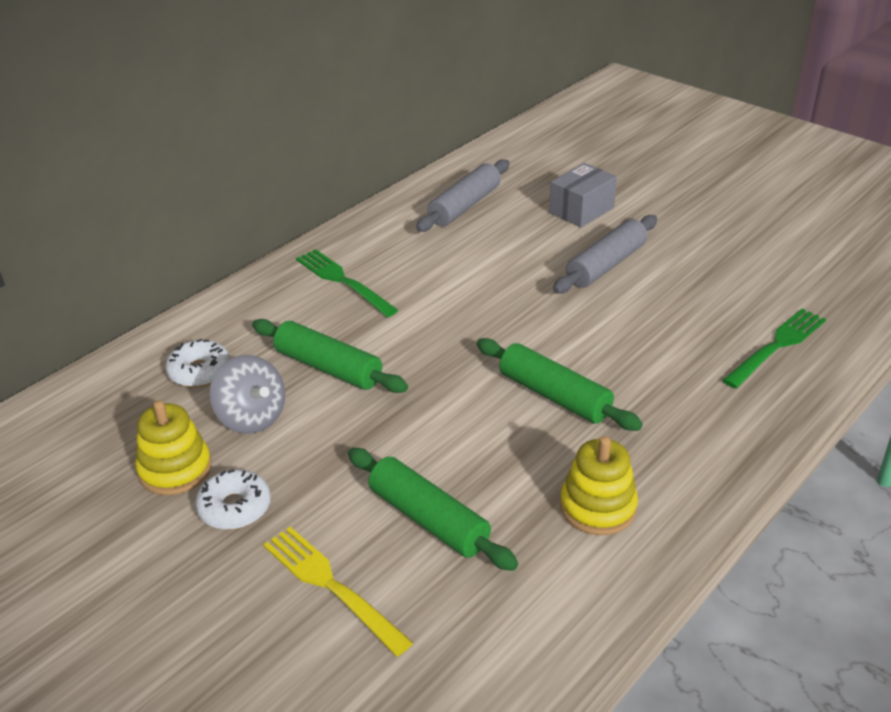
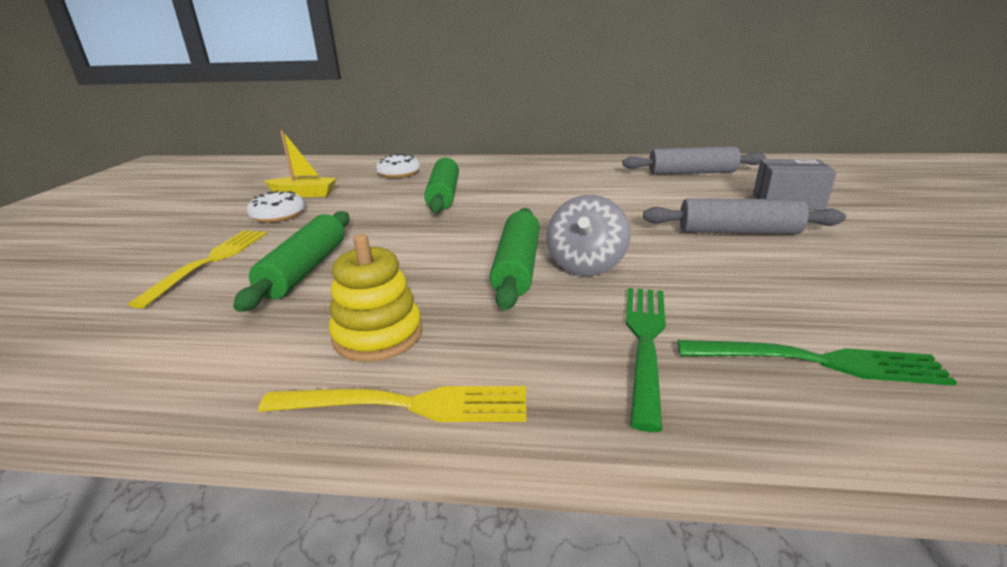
camera: 55 degrees right, 10 degrees down
(175, 469) = (304, 194): yellow stacking toy -> yellow boat
(251, 418) = (369, 194): grey spinning top -> grey spinning top (586, 265)
(342, 281) = (538, 173): green fork -> green fork (645, 341)
(696, 519) = (407, 405): none -> yellow fork

